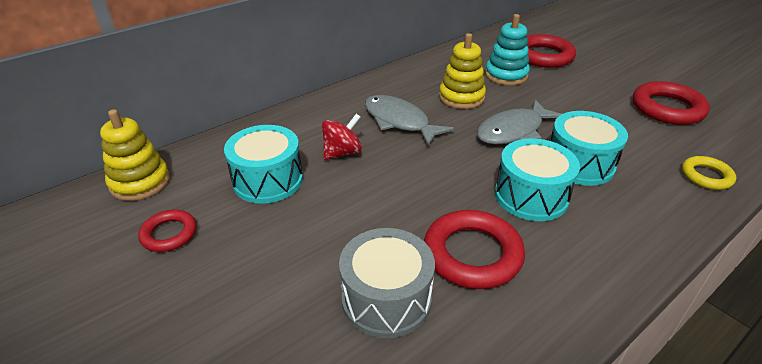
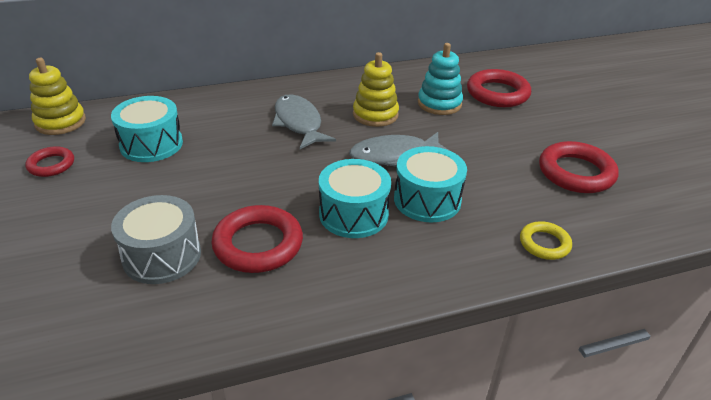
camera: 20 degrees right, 0 degrees up
(342, 153) = (227, 137): red spinning top -> none

